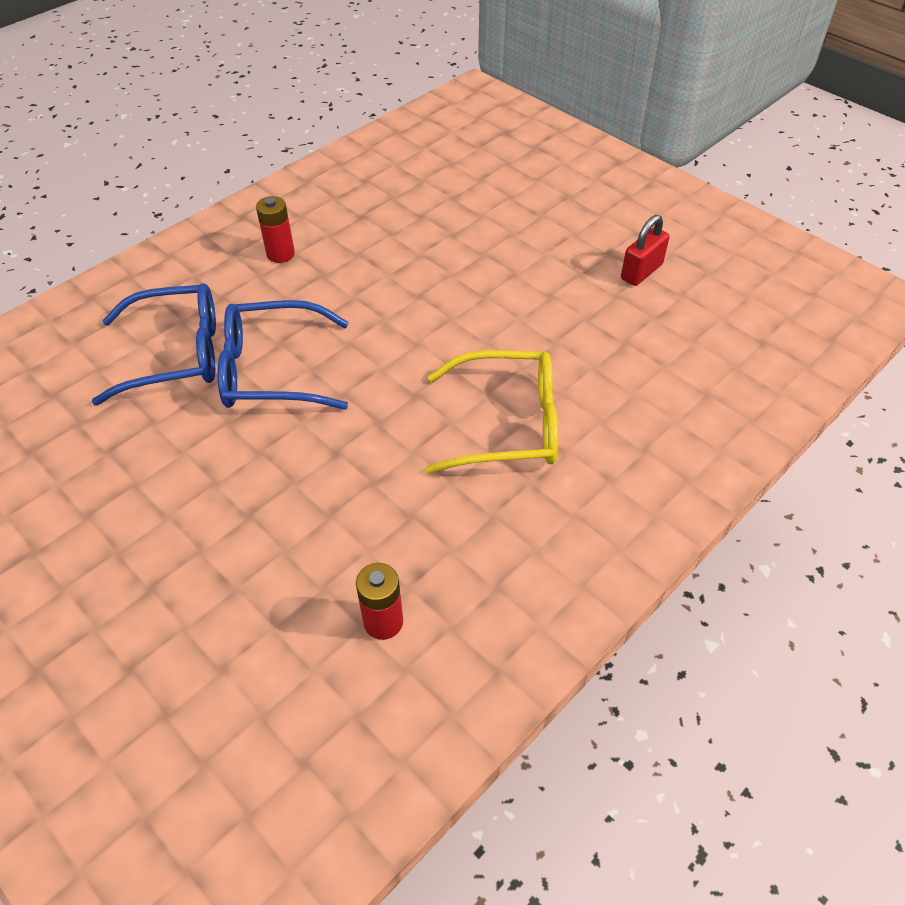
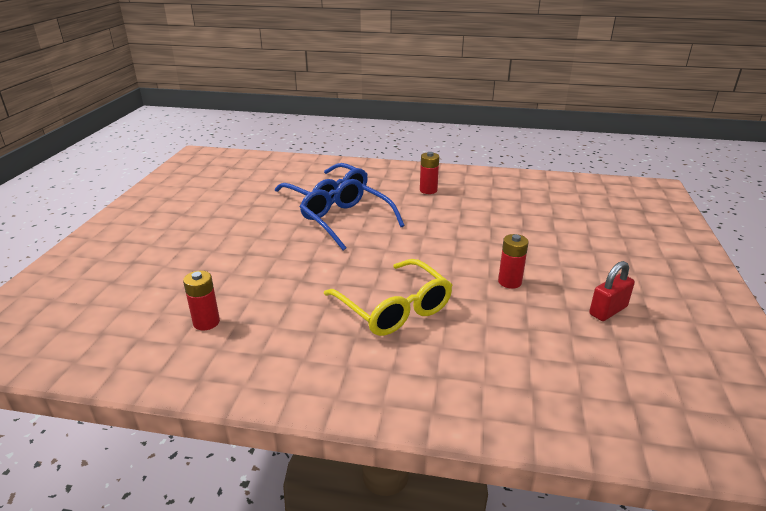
camera: 55 degrees right, 20 degrees down
(540, 306) = (509, 282): none -> red battery
(641, 272) = (608, 310): red padlock -> red padlock turned 45 degrees counterclockwise

